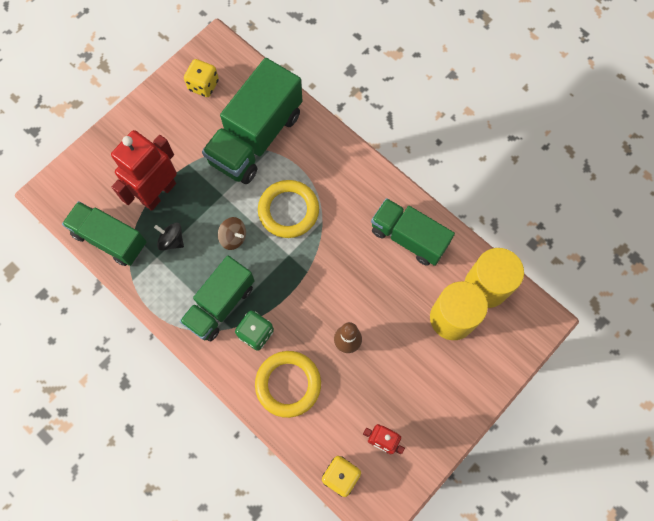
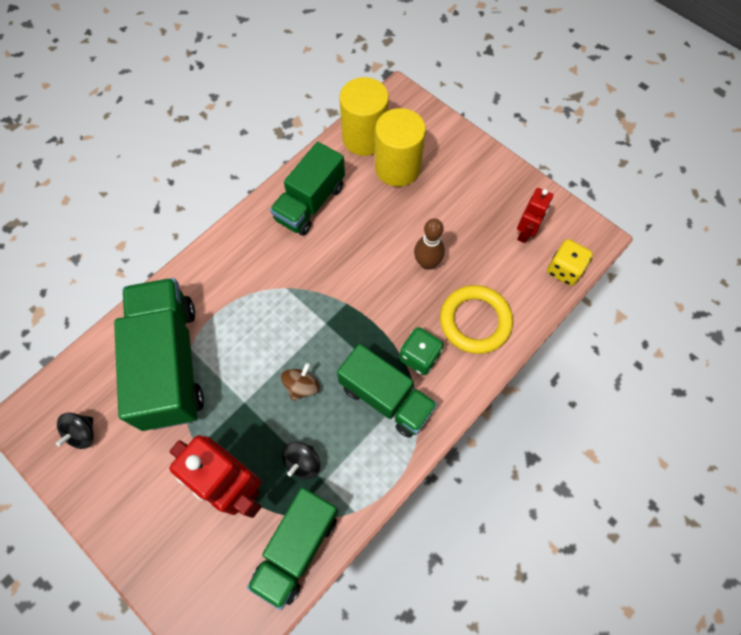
camera: 90 degrees left, 5 degrees down
(203, 85) = (82, 433): yellow dice -> black spinning top
(256, 137) = (170, 363): green truck -> green truck turned 135 degrees counterclockwise
(288, 210) = (271, 324): yellow ring -> none

